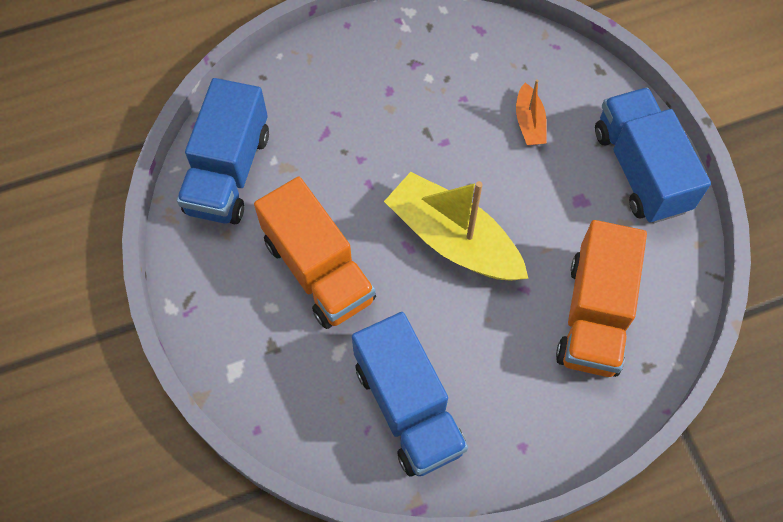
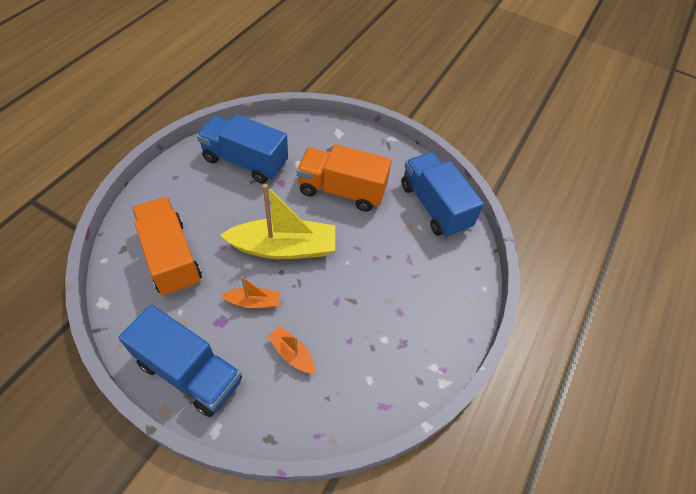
camera: 135 degrees right, 10 degrees down
(532, 198) = (253, 302): none -> orange boat

